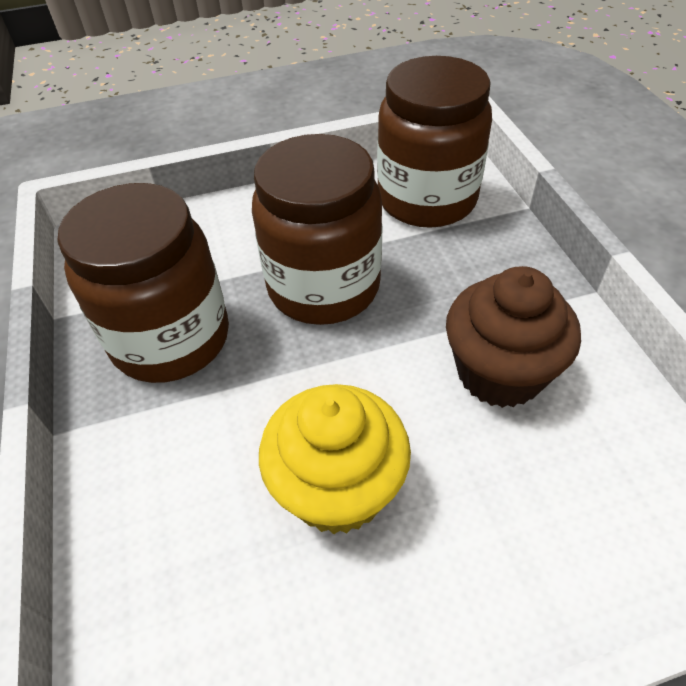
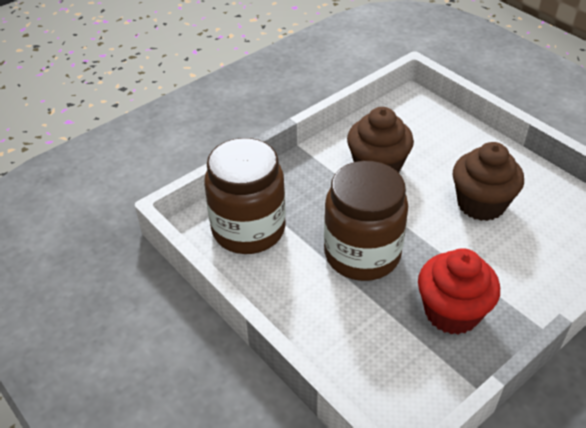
camera: 115 degrees left, 5 degrees down
(171, 339) = (452, 312): brown jar -> red cupcake
(337, 488) = (481, 204): yellow cupcake -> brown cupcake

